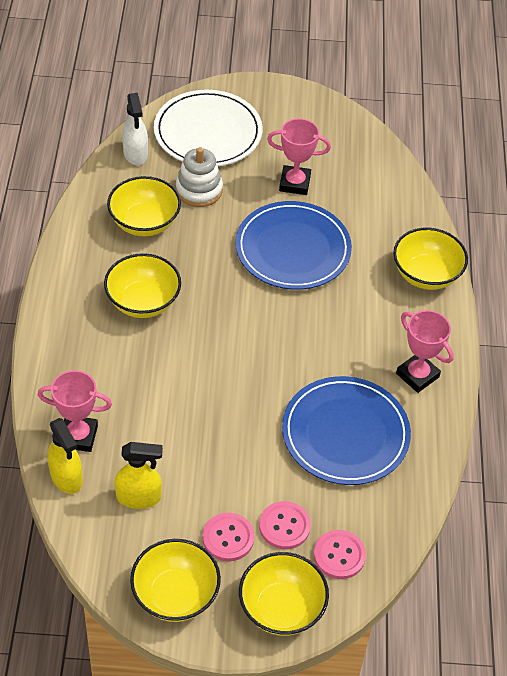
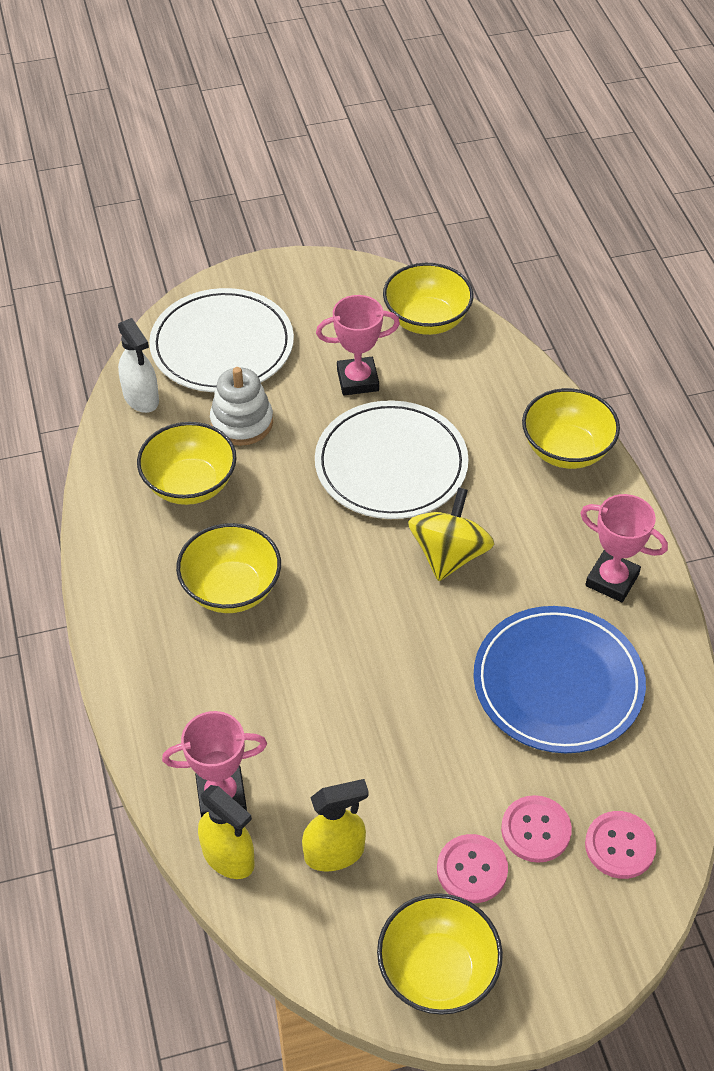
camera: 15 degrees left, 0 degrees up
(281, 608) = (579, 942): yellow bowl -> yellow bowl (426, 320)
(293, 249) = (391, 464): blue plate -> white plate
(307, 323) = (449, 554): none -> yellow spinning top

